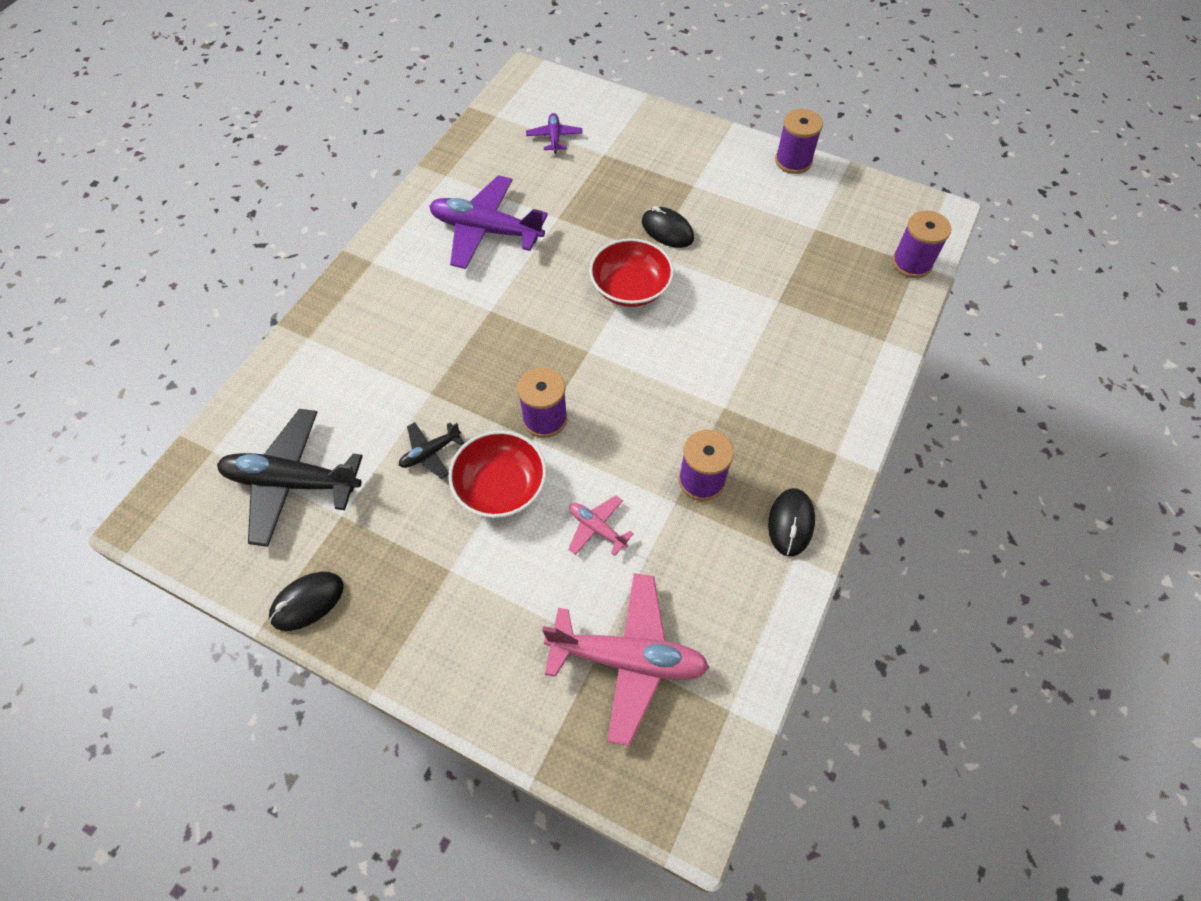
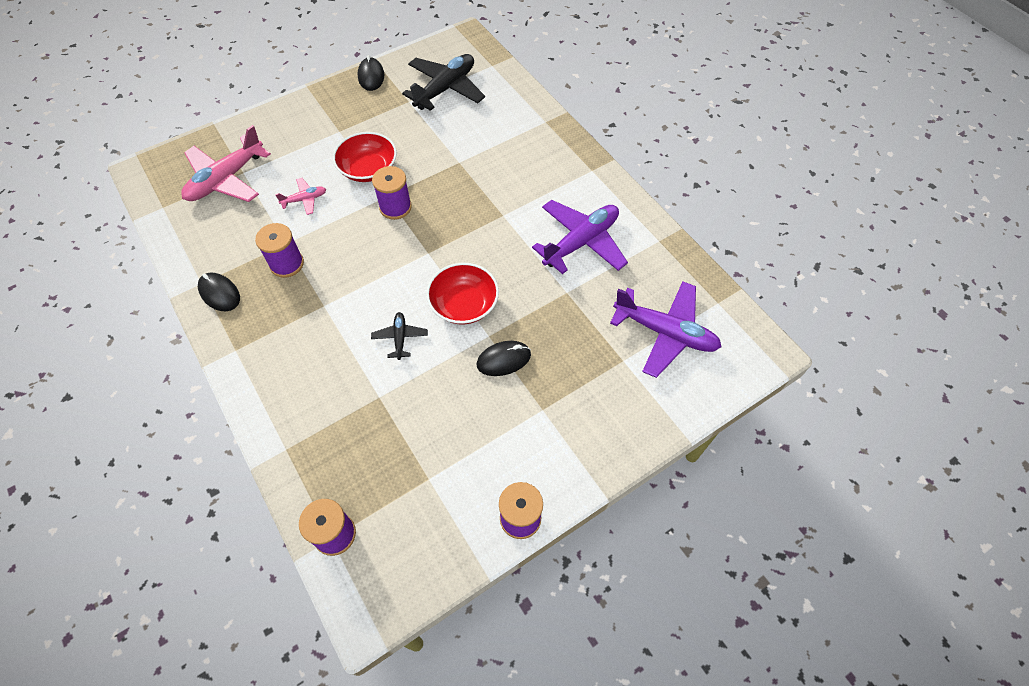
camera: 120 degrees right, 0 degrees up
(430, 453) = (416, 147): black plane -> black plane (400, 338)
(554, 137) = (665, 333): purple plane -> purple plane, size x2.07

